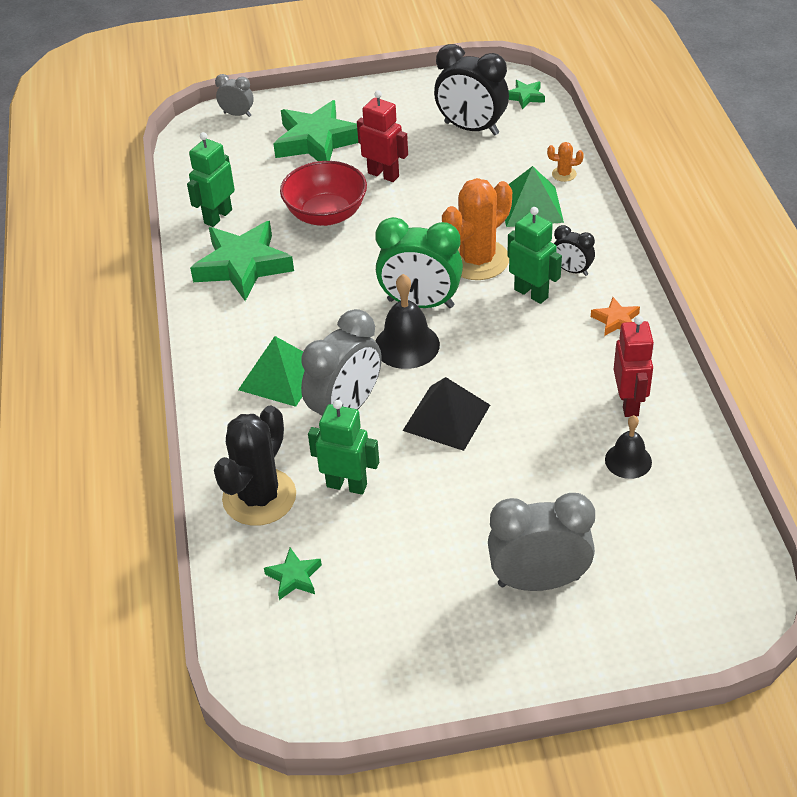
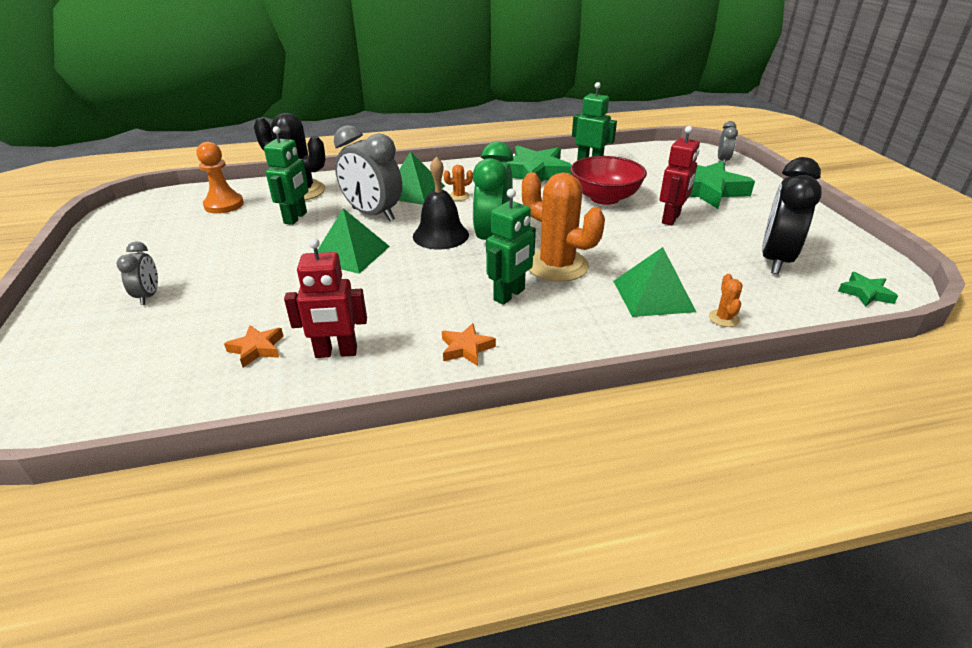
camera: 85 degrees right, 10 degrees down
(294, 577) = (224, 205): green star -> orange pawn
(302, 333) = (459, 196): none -> orange cactus
(446, 417) = (350, 254): black pyramid -> green pyramid
(538, 581) = (149, 296): grey clock -> grey clock, size x0.51
(572, 270) = (548, 320): black clock -> none
(628, 460) = (257, 349): black bell -> orange star

